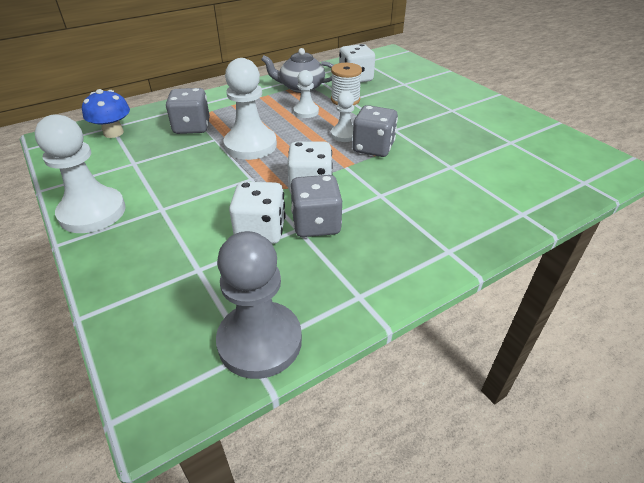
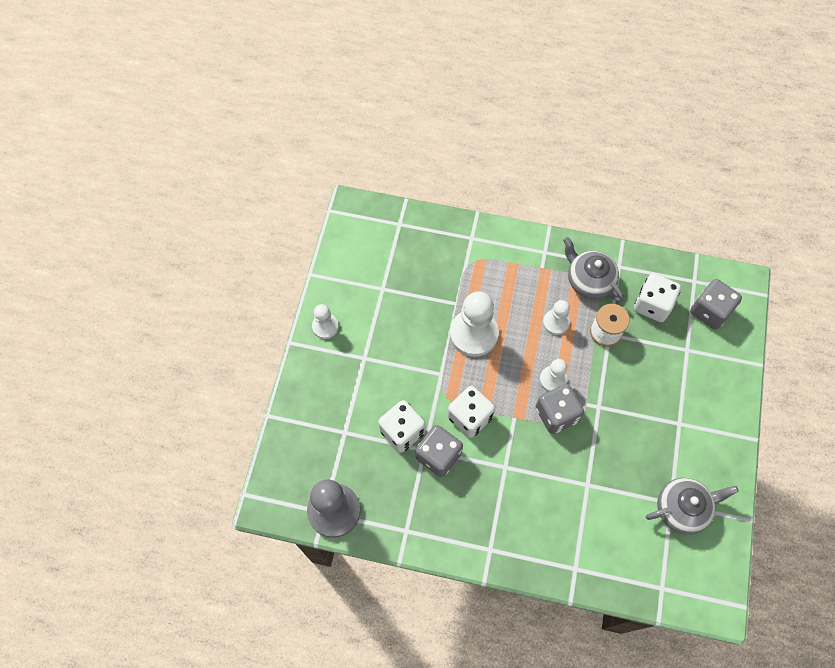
camera: 45 degrees right, 25 degrees up
(92, 212) = (325, 326): white pawn -> white pawn, size x0.54
(113, 133) = (395, 235): blue mushroom -> none
(192, 127) = (453, 273): grey dice -> grey dice (709, 311)
(521, 140) = (682, 508): none -> grey teapot

